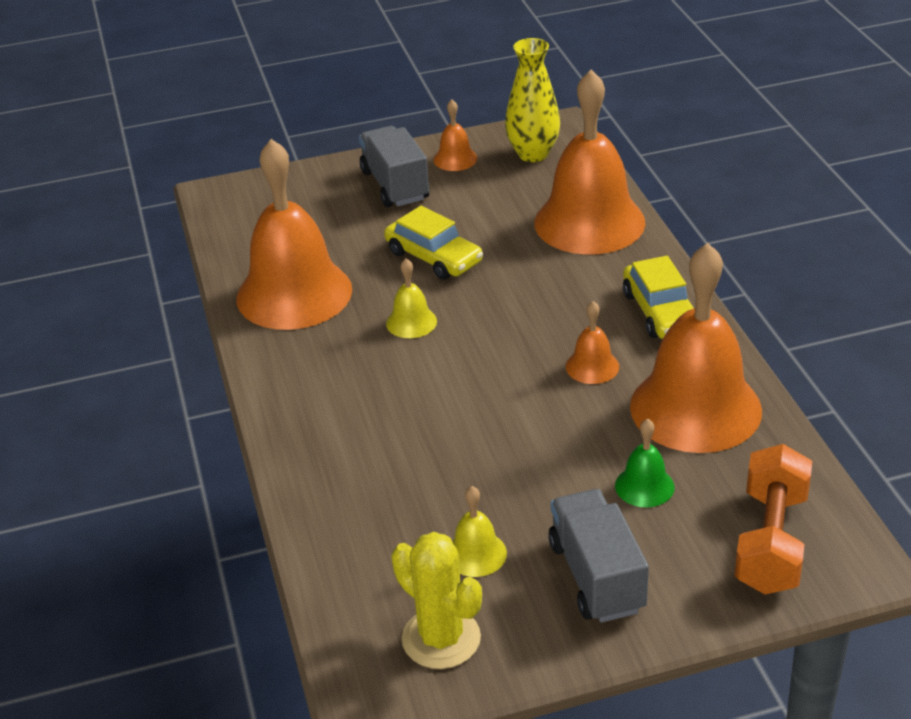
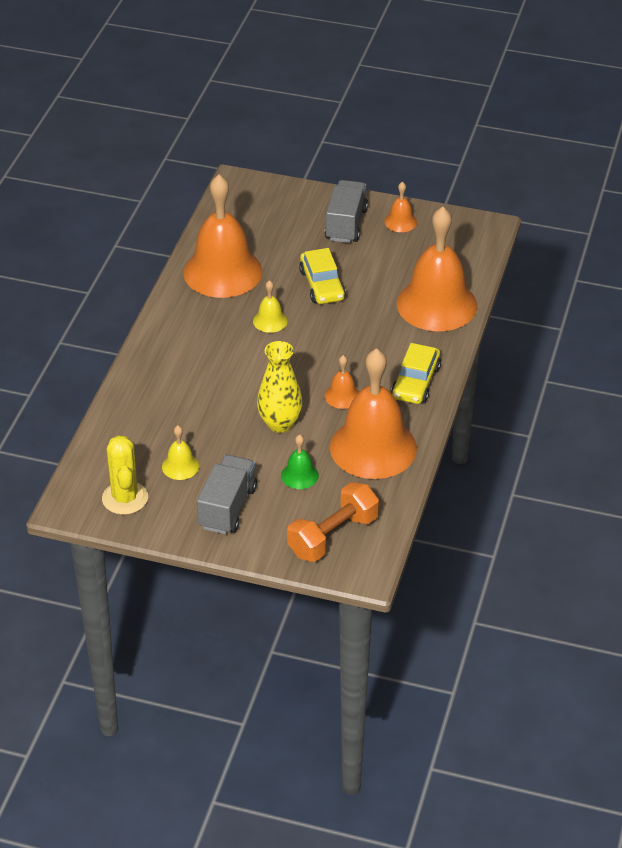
camera: 30 degrees right, 5 degrees up
(533, 154) = (452, 240): yellow vase -> yellow vase (280, 423)

